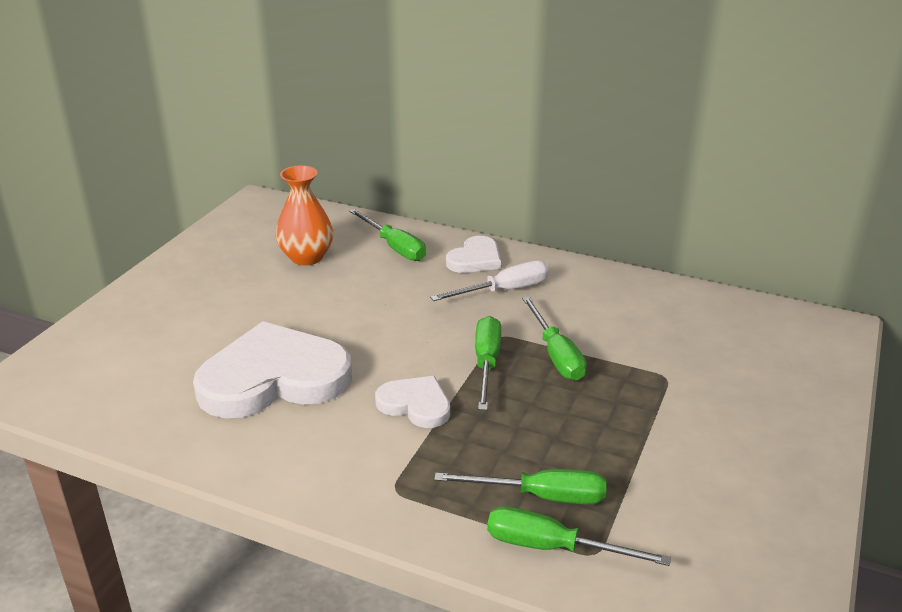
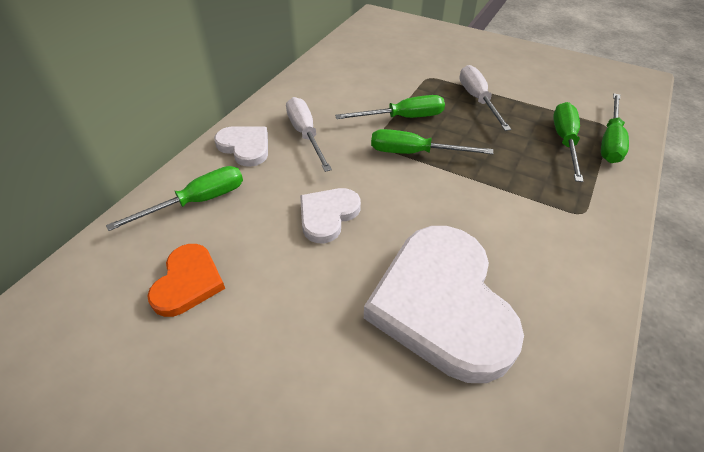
camera: 85 degrees left, 15 degrees up
(306, 257) = (188, 282): orange vase -> orange heart
(415, 404) = (474, 197): white heart -> white heart (328, 215)
(622, 420) = (477, 100): none -> white screwdriver

